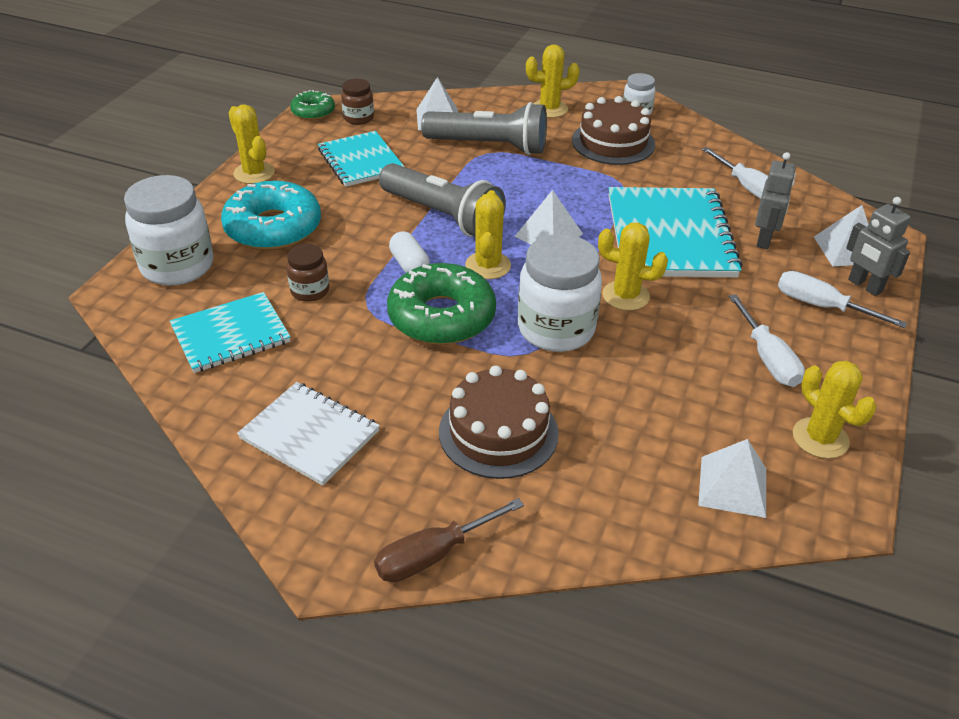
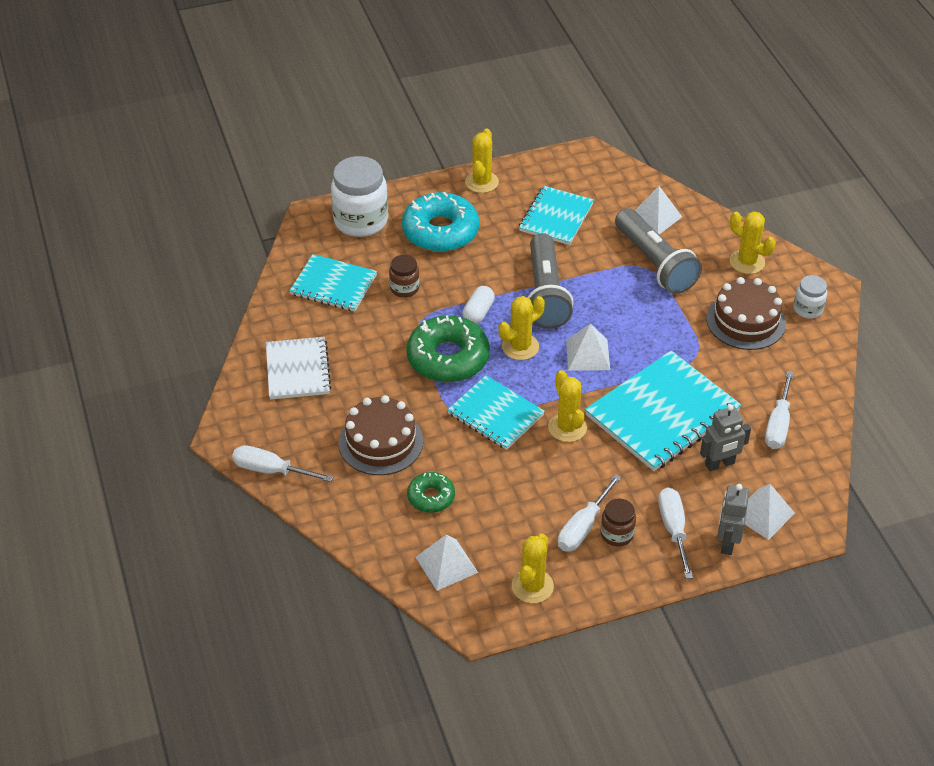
camera: 50 degrees right, 5 degrees up
(313, 112) = (582, 155): green donut -> green donut (431, 497)
(358, 118) = (603, 180): brown jar -> brown jar (617, 534)
(433, 555) = (271, 470): brown screwdriver -> white screwdriver
(556, 329) = (495, 414): white jar -> turquoise notebook

